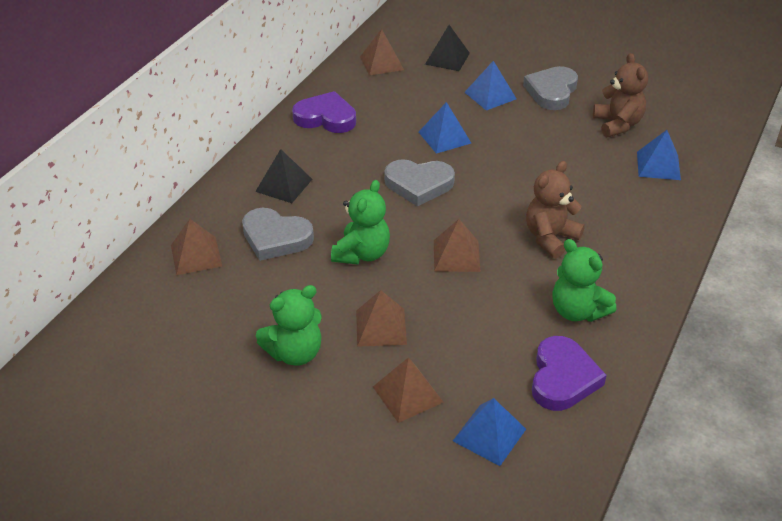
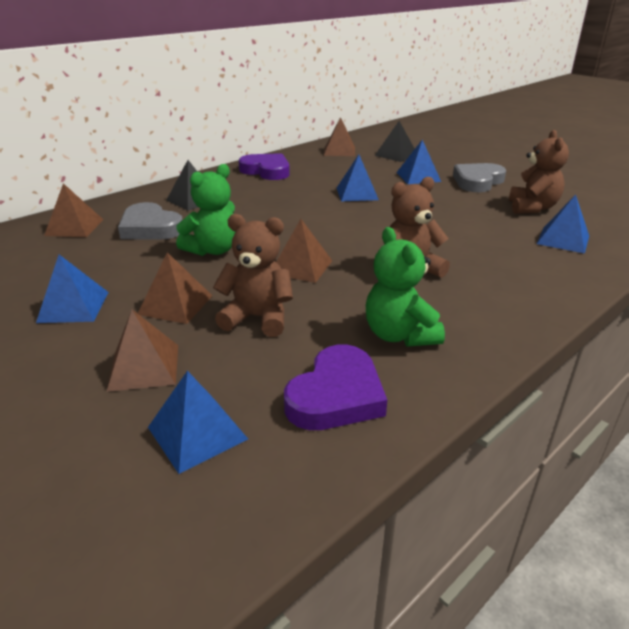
camera: 20 degrees right, 10 degrees down
(295, 353) = (73, 307): green teddy bear -> blue pyramid
(419, 184) = (308, 216): grey heart -> none
(459, 323) = (258, 318): none -> brown teddy bear

